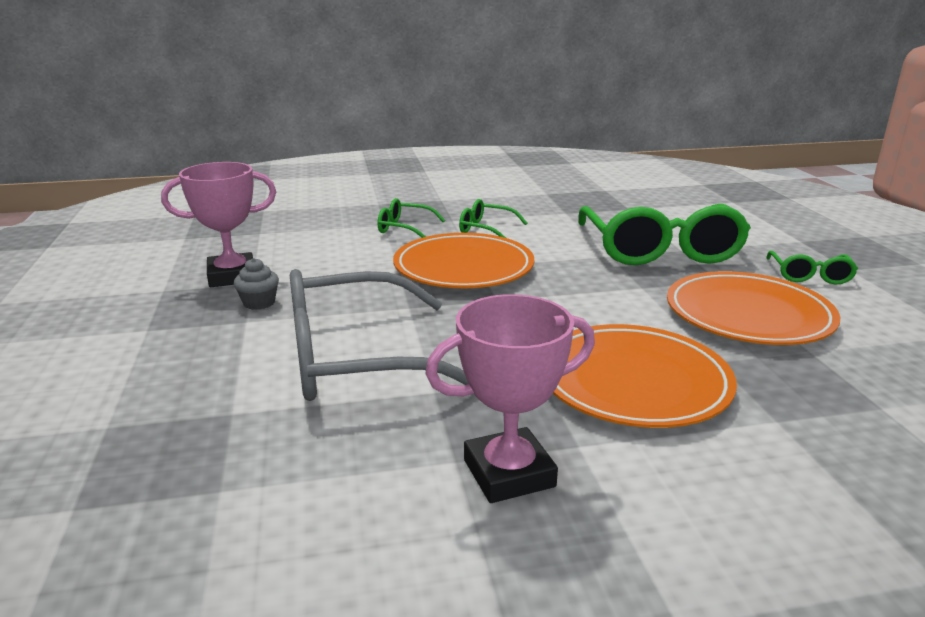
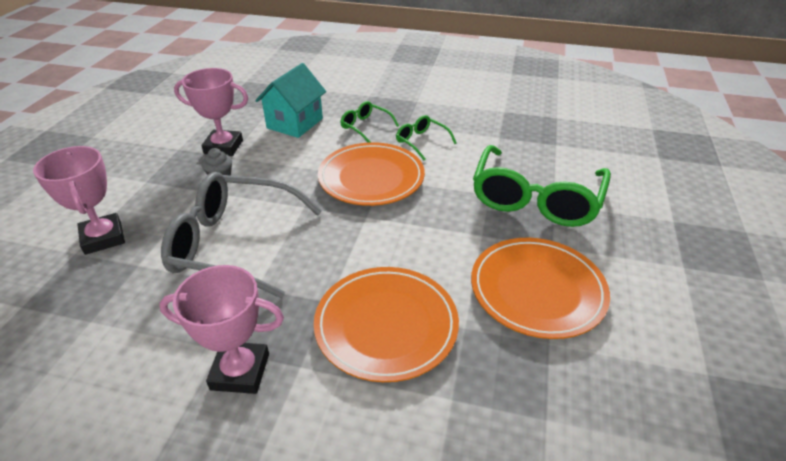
camera: 25 degrees right, 15 degrees up
(140, 399) = (103, 238): none -> pink trophy
(309, 240) = (295, 123): none -> turquoise house
(809, 275) = (637, 263): green glasses -> none

